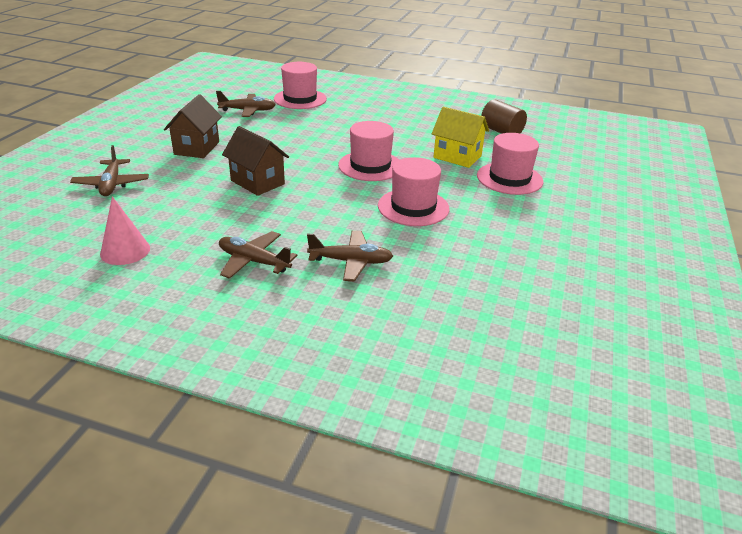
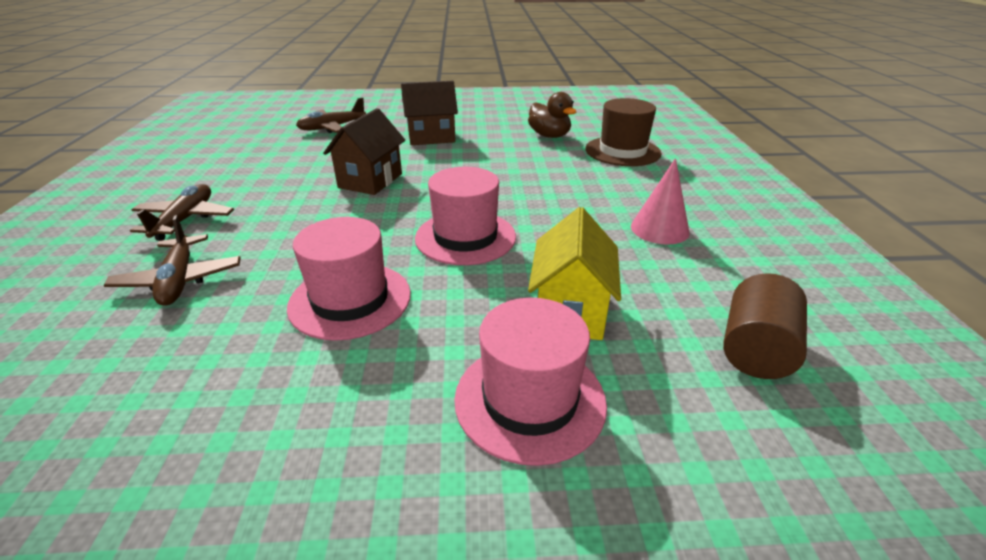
camera: 70 degrees right, 0 degrees up
(125, 251) = (209, 161): pink cone -> pink cone (659, 229)
(247, 111) = (549, 136): brown plane -> brown duck
(300, 99) = (622, 151): pink hat -> brown hat

